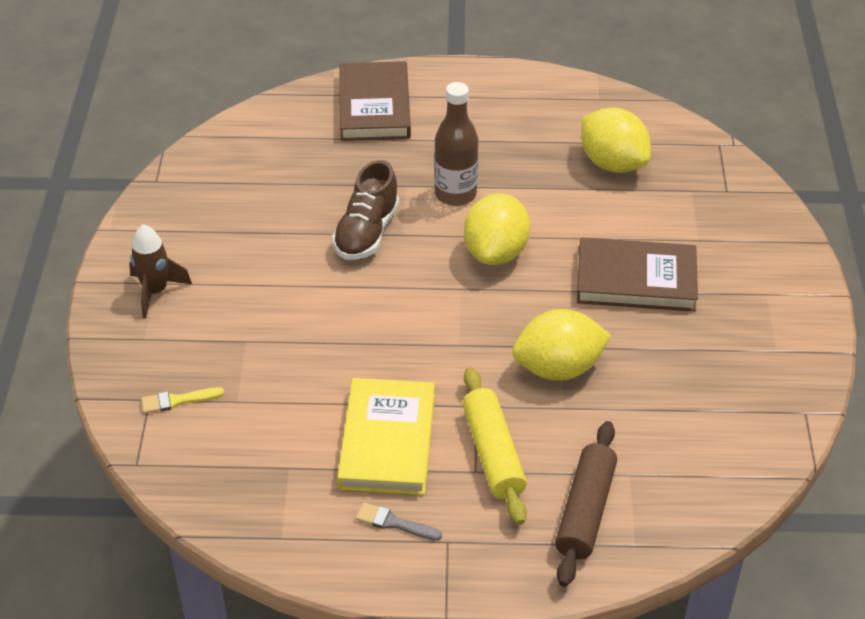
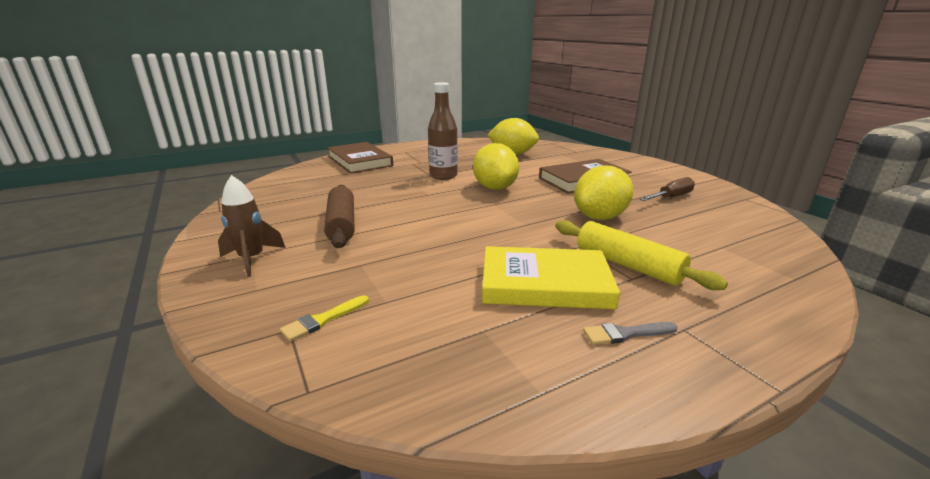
camera: 30 degrees left, 20 degrees down
(367, 232) = (404, 198): brown shoe -> none
(387, 441) = (545, 283): yellow book -> yellow book turned 60 degrees counterclockwise
(585, 511) = (734, 273): brown rolling pin -> brown rolling pin (342, 224)
(704, 367) = (671, 197): none -> brown screwdriver

